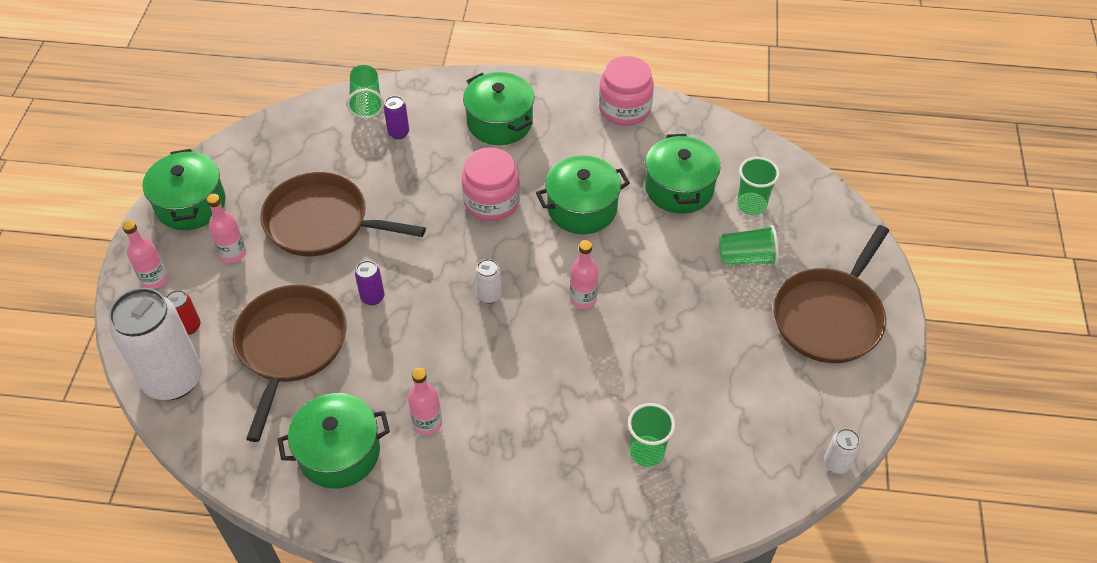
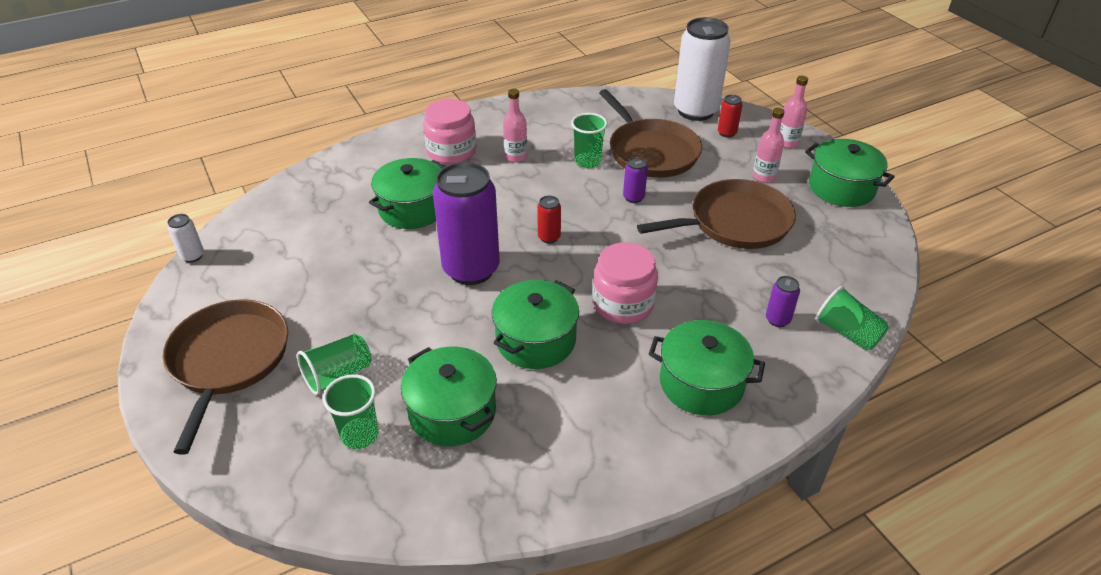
camera: 145 degrees right, 10 degrees down
(339, 452) = (554, 124): green pot -> green pot (412, 209)
(489, 295) = (549, 237): white can -> red can
(583, 299) = (471, 269): pink bottle -> purple can
(624, 109) = (587, 480): pink jar -> pink jar (451, 151)
(647, 452) = (349, 203): green cup -> green cup (587, 161)

